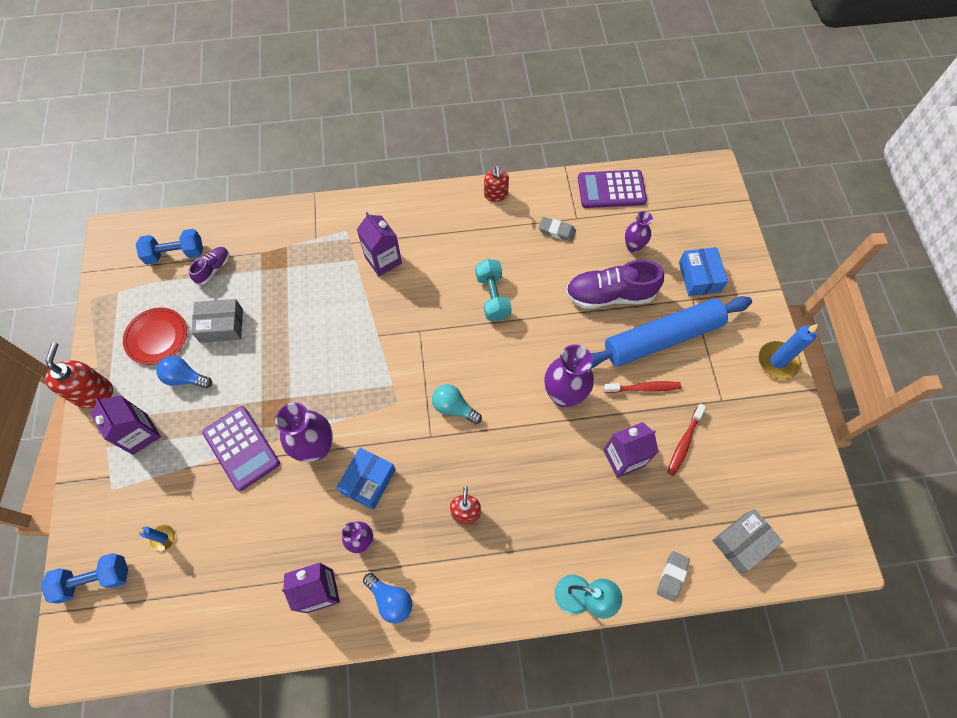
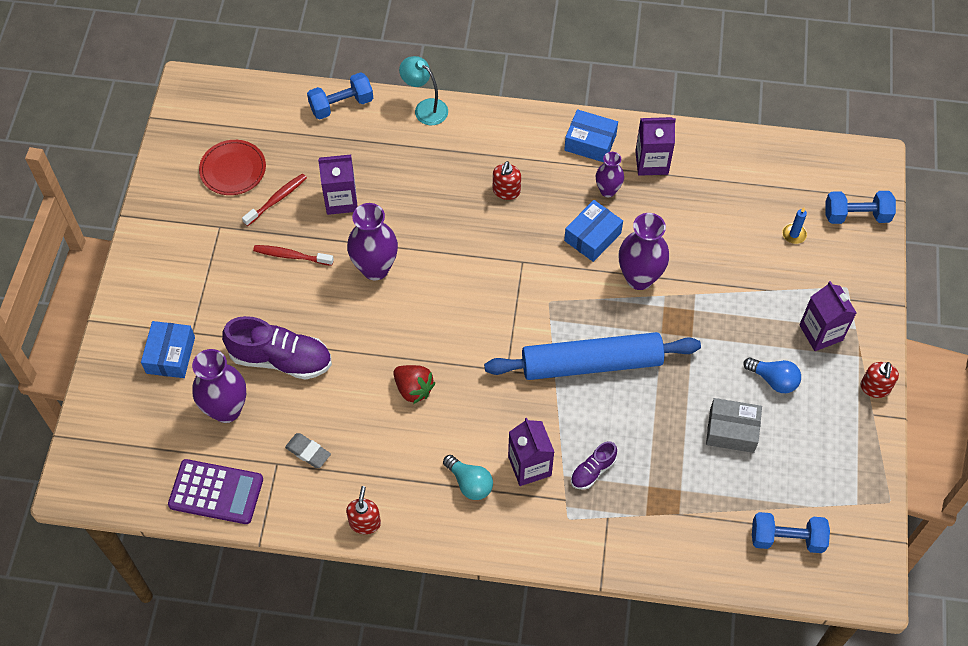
camera: 165 degrees left, 5 degrees down
(93, 392) = (875, 387): red soap dispenser -> red soap dispenser, size x0.66
(157, 337) = (807, 434): red plate -> red plate (233, 169)
(213, 269) = (739, 506): purple shoe -> purple shoe (593, 471)
(241, 448) = (715, 295): purple calculator -> none
(390, 600) = (590, 142): blue light bulb -> blue box
(454, 408) = (491, 282): turquoise light bulb -> turquoise light bulb (469, 483)
(492, 297) = (413, 389): turquoise dumbbell -> red strawberry
(633, 246) = (226, 409): purple vase -> purple vase, size x1.69
(662, 338) = (247, 299): blue rolling pin -> blue rolling pin (591, 363)
(672, 576) = (341, 105): grey eraser -> blue dumbbell
(742, 543) = (268, 114): grey box -> none
(777, 361) = (142, 248): blue candle -> none

